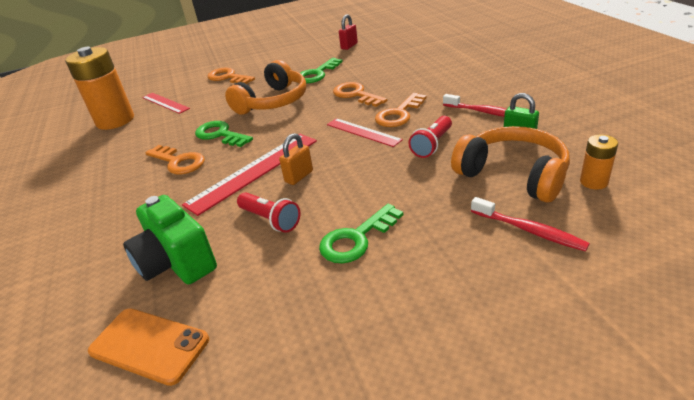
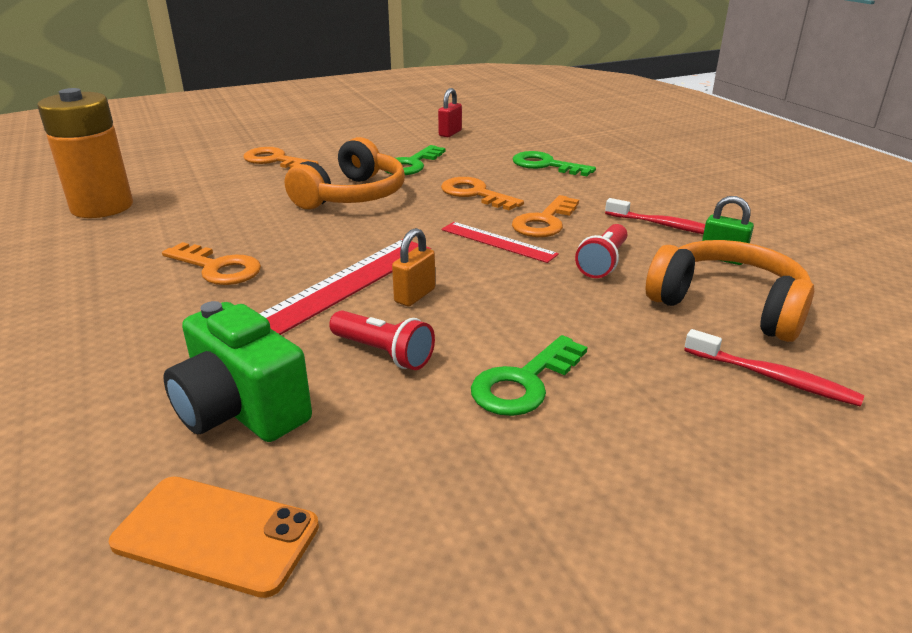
camera: 10 degrees left, 5 degrees down
(165, 103) = (181, 188): red ruler -> none
(220, 135) = (278, 234): green key -> green key (546, 165)
(593, 182) = (841, 319): orange battery -> none

